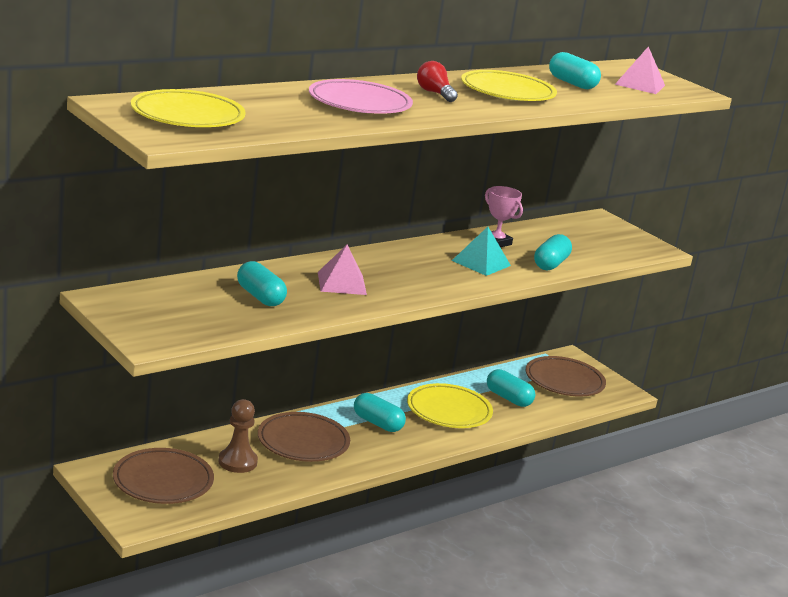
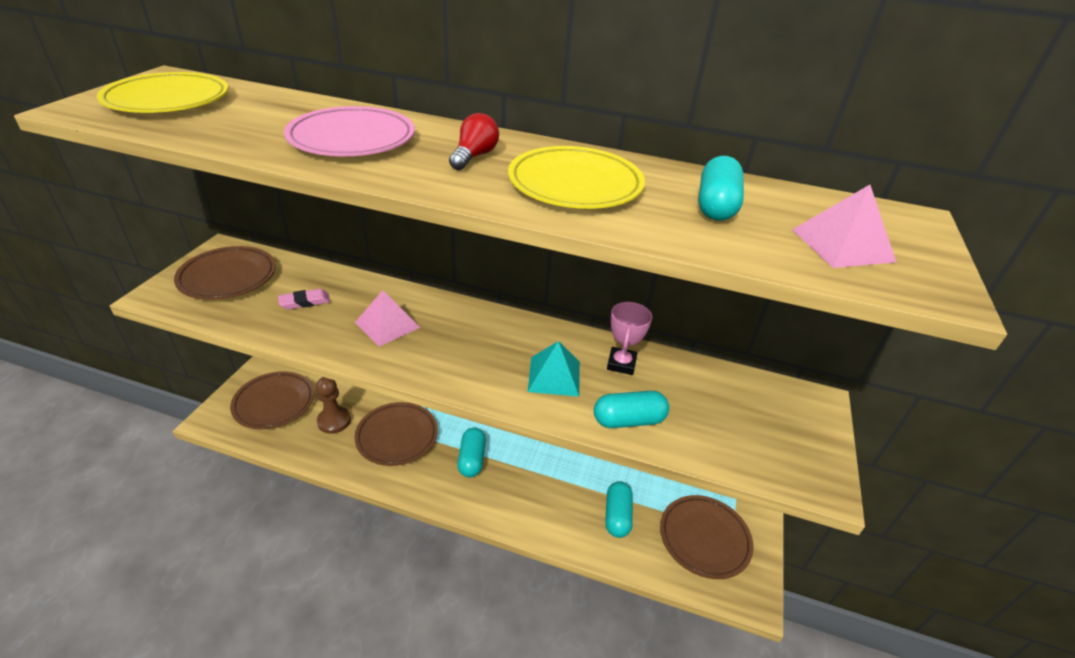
camera: 55 degrees right, 15 degrees up
(165, 310) = (228, 277): none -> brown plate
(260, 297) = (305, 302): turquoise capsule -> pink eraser
(449, 411) = (544, 489): yellow plate -> none

